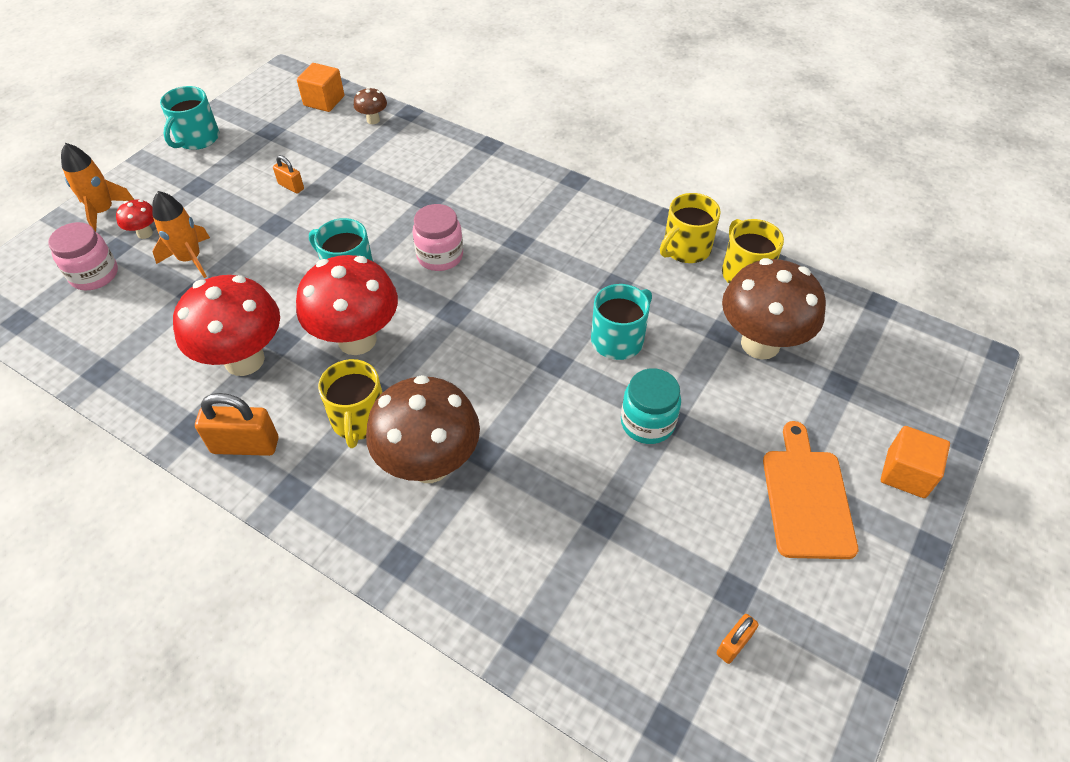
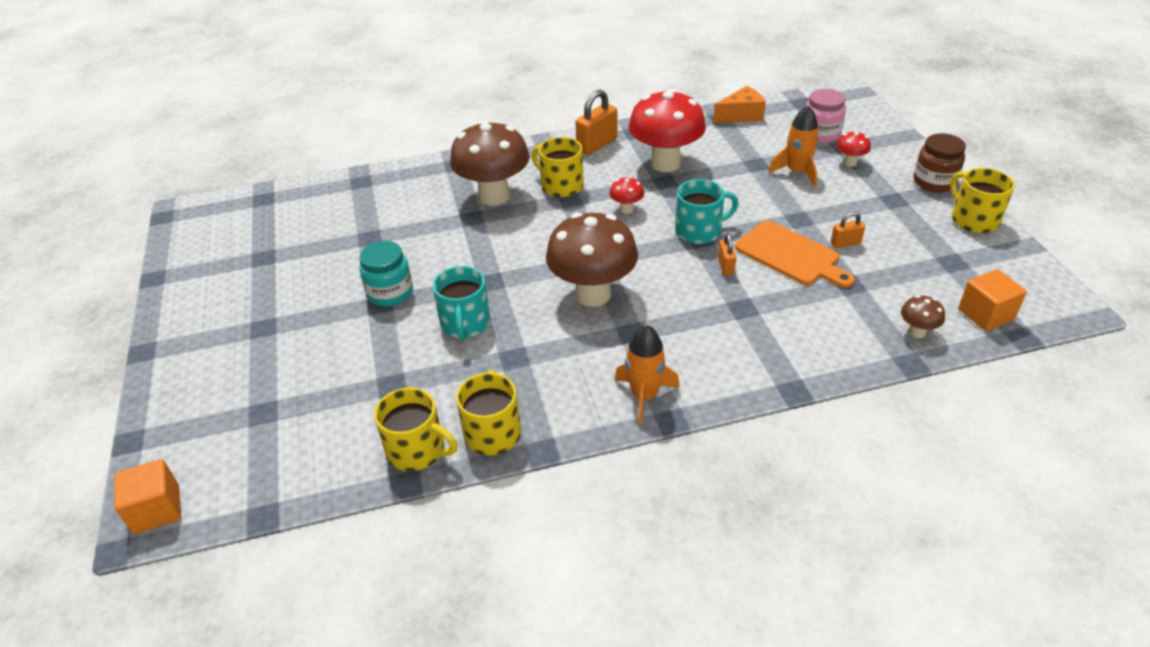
camera: 135 degrees right, 10 degrees down
(83, 355) = (741, 115): none -> orange cheese
(103, 211) = (898, 153): orange rocket -> orange rocket (644, 396)
(147, 175) = (934, 182): none -> brown jar
(197, 139) = (973, 219): turquoise mug -> yellow mug
(357, 340) = (626, 209): red mushroom -> red mushroom, size x0.43
(440, 256) = (664, 281): pink jar -> none
(733, 644) = (249, 240): orange padlock -> orange padlock (726, 266)
(760, 344) = (353, 397): brown mushroom -> brown mushroom (593, 294)
(806, 497) = (246, 324): orange cutting board -> orange cutting board (790, 255)
(906, 473) = (177, 384): orange cube -> orange cube (157, 510)

